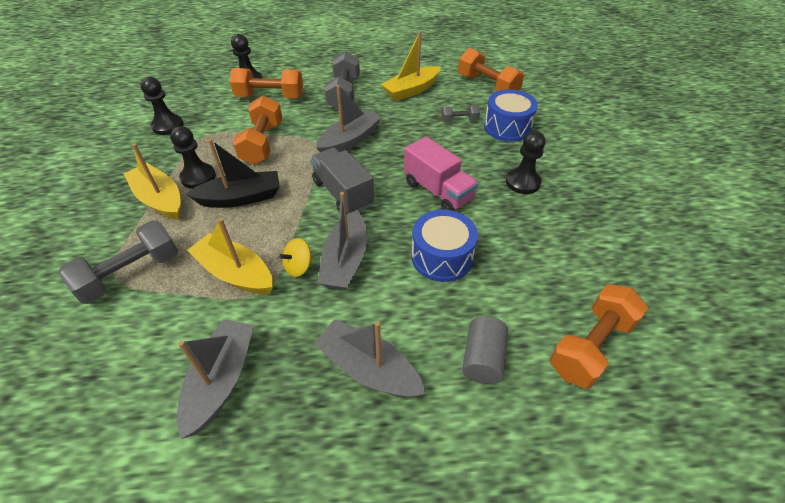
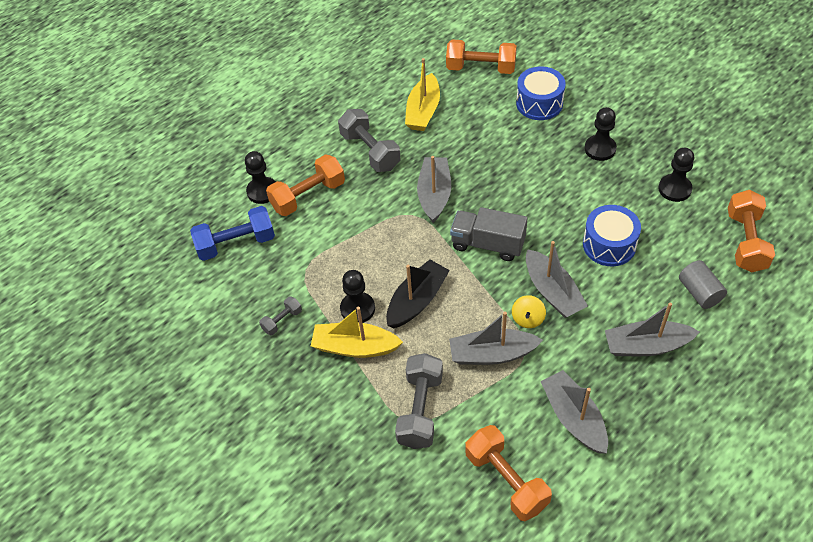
camera: 35 degrees left, 5 degrees up
(168, 126) = (257, 285): black pawn -> black pawn (674, 189)
(193, 98) = (236, 243): none -> blue dumbbell
(236, 273) = (492, 354): yellow boat -> grey boat
(262, 143) = (367, 244): orange dumbbell -> orange dumbbell (506, 480)
(438, 191) = (551, 196): pink truck -> none
(459, 120) = (497, 119): grey dumbbell -> grey dumbbell (282, 321)

